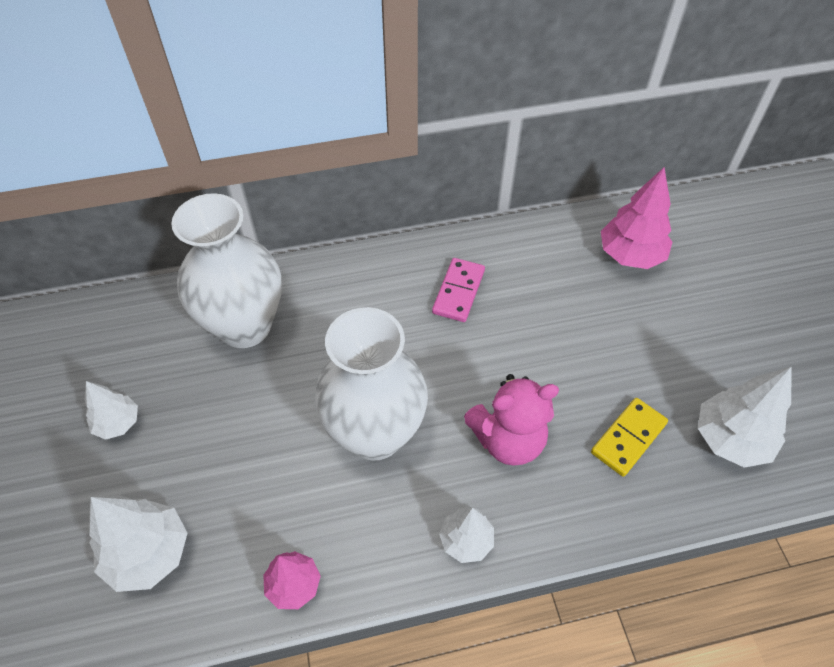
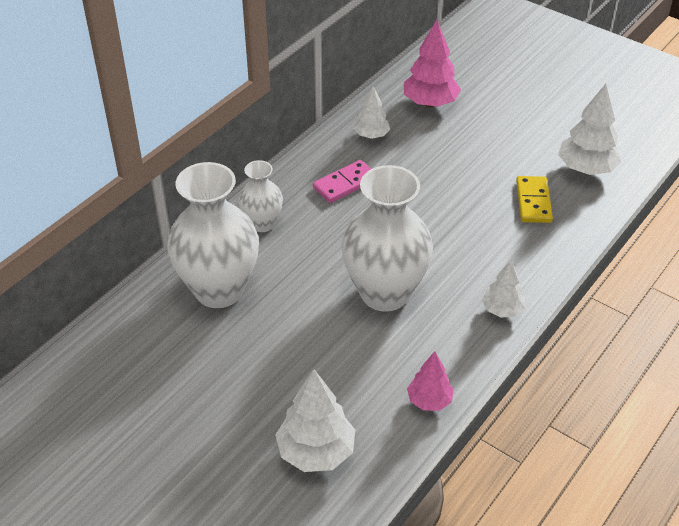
camera: 40 degrees left, 10 degrees down
(118, 423) = (197, 402): white tree -> white tree (371, 135)
(345, 285) = (262, 224): none -> white vase
(458, 291) = (345, 184): pink domino -> pink domino turned 75 degrees clockwise
(508, 440) = (468, 245): pink teddy bear -> none

